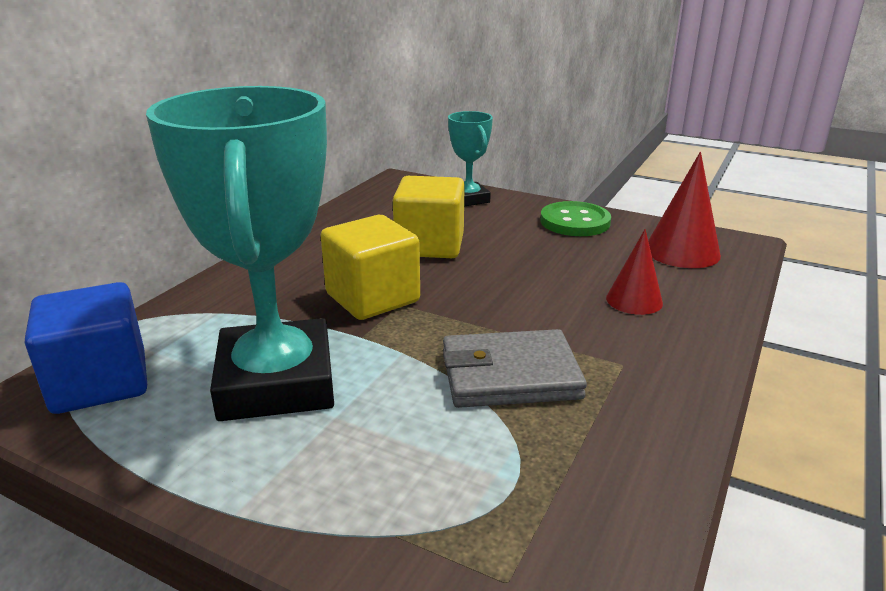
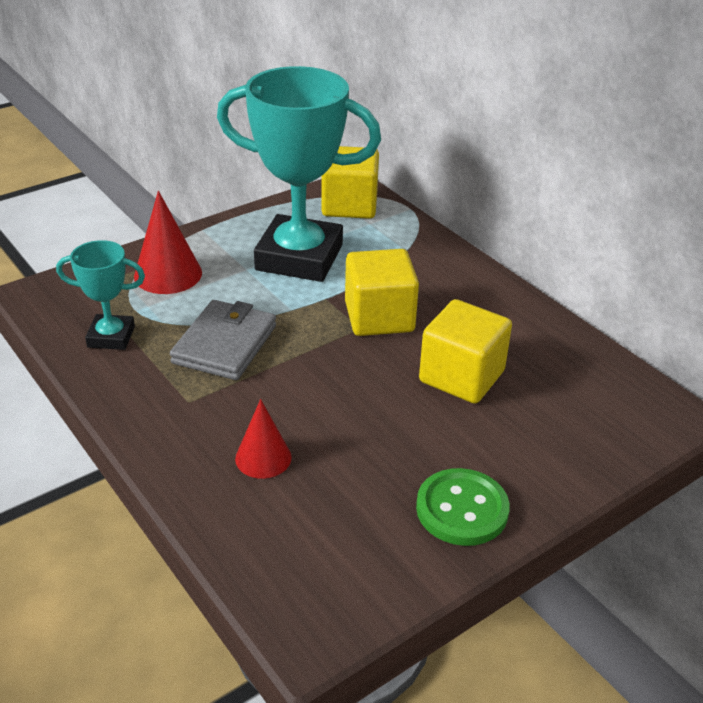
camera: 115 degrees right, 10 degrees up
(100, 382) = (349, 205): blue cube -> yellow cube
(468, 199) = (579, 449): turquoise trophy -> turquoise trophy (111, 337)
(682, 251) = (327, 558): red cone -> red cone (168, 274)

